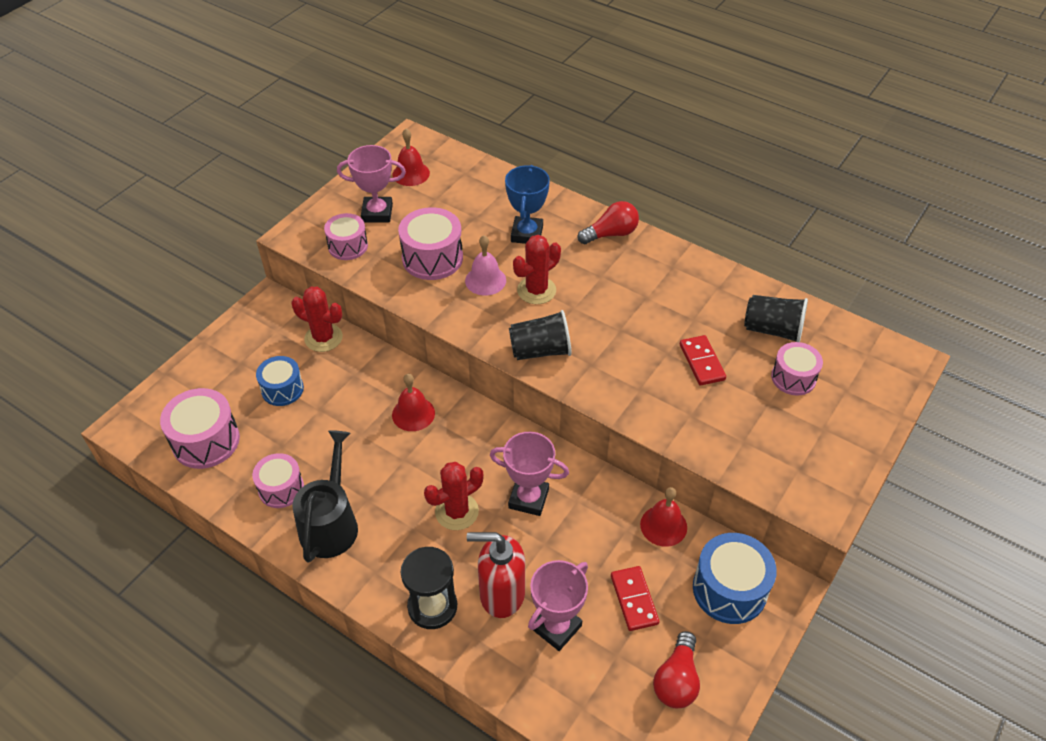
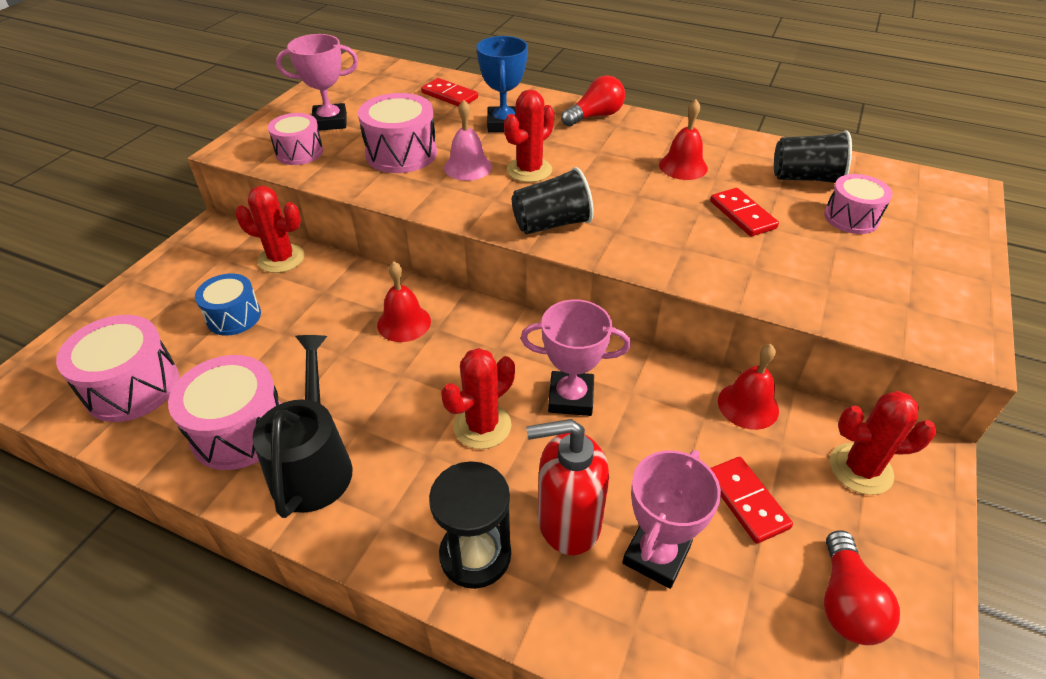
camera: 10 degrees left, 5 degrees down
(281, 488) = (239, 430): pink drum -> pink drum, size x1.52
(411, 173) = (363, 88): red bell -> red bell (683, 166)
(486, 192) = (449, 95): none -> red domino
(729, 589) = (860, 469): blue drum -> red cactus

